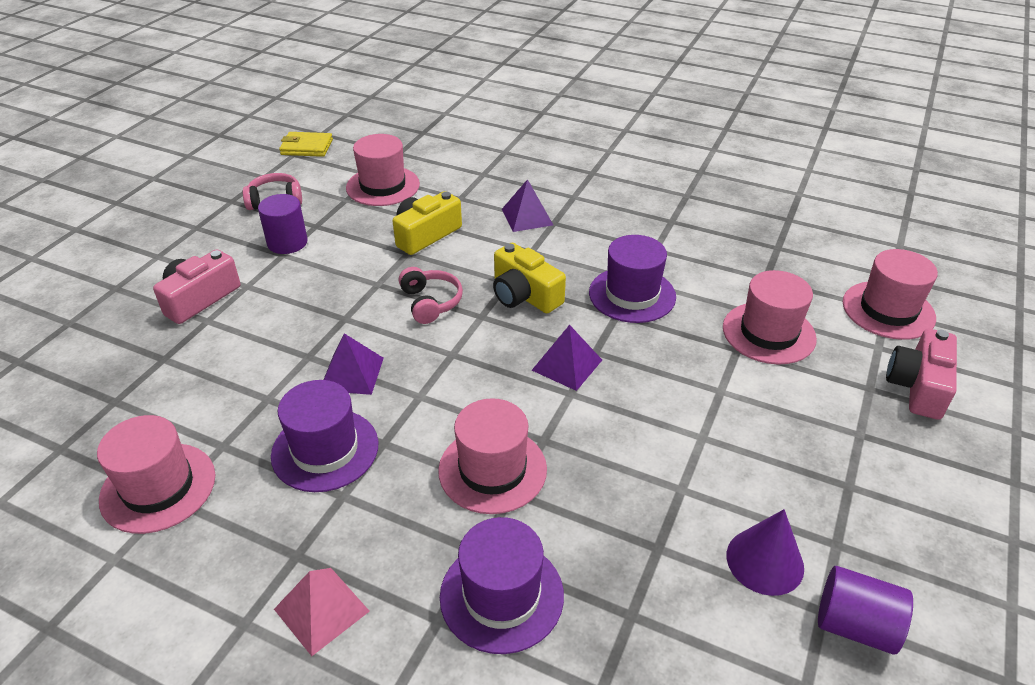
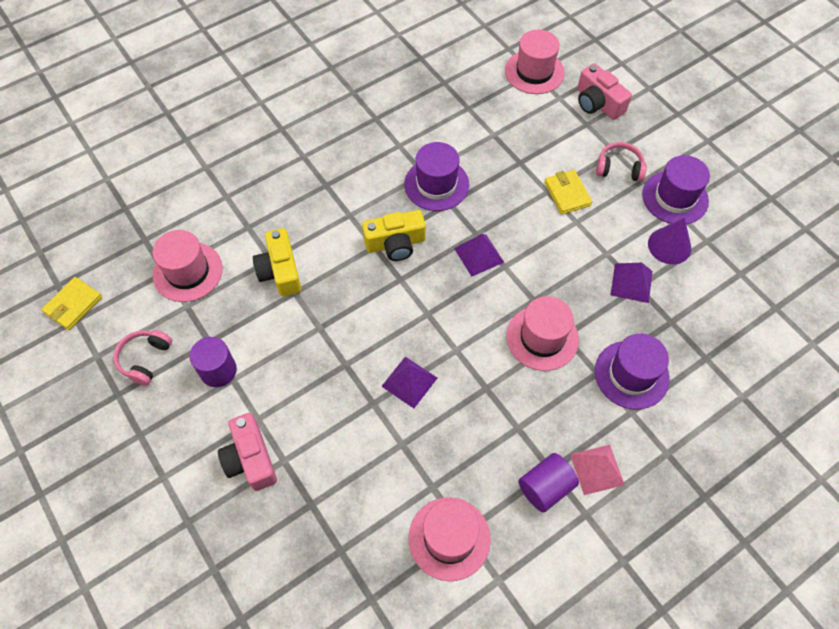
camera: 60 degrees left, 20 degrees up
(325, 450) = (473, 424): purple hat -> purple hat (675, 198)
(430, 302) = (365, 303): pink headphones -> pink headphones (619, 168)
(527, 217) = (306, 197): purple pyramid -> purple pyramid (631, 283)
(736, 411) = (567, 194): none -> yellow wallet
(768, 333) = (516, 138): pink hat -> none
(855, 625) = (720, 233): purple cylinder -> purple cylinder (545, 487)

